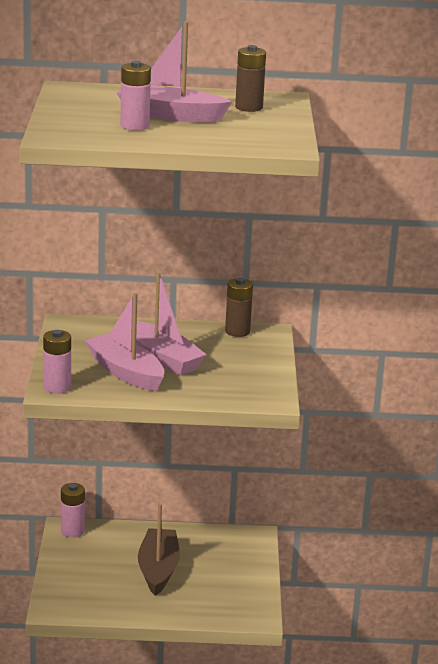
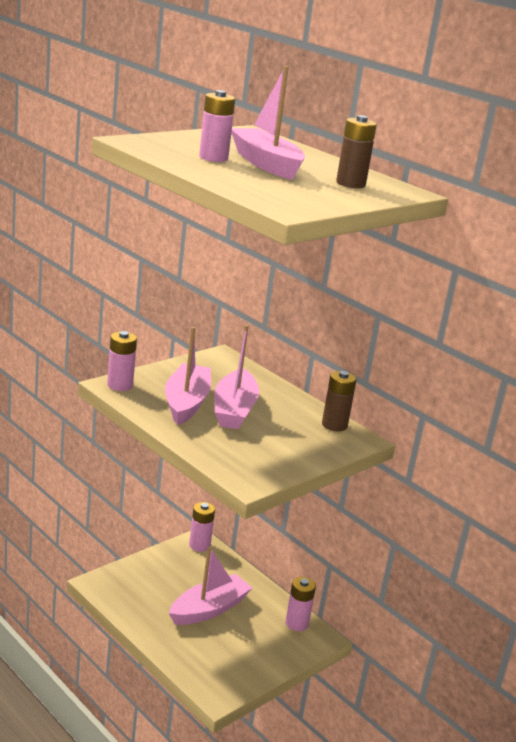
camera: 45 degrees right, 0 degrees up
(158, 569) = (209, 609): brown boat -> pink boat
(226, 538) = (296, 623): none -> pink battery

